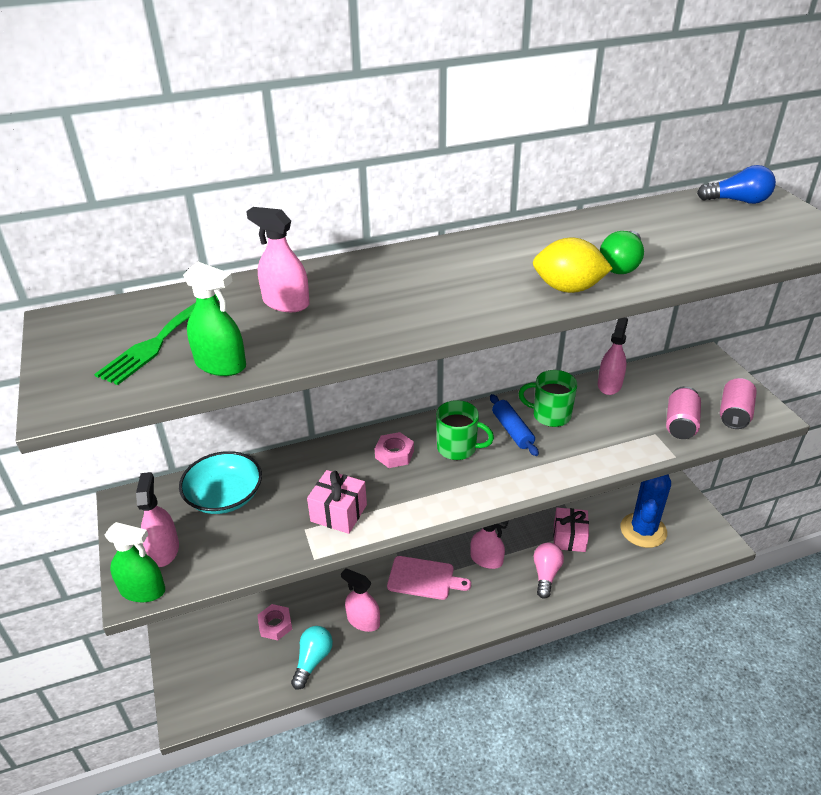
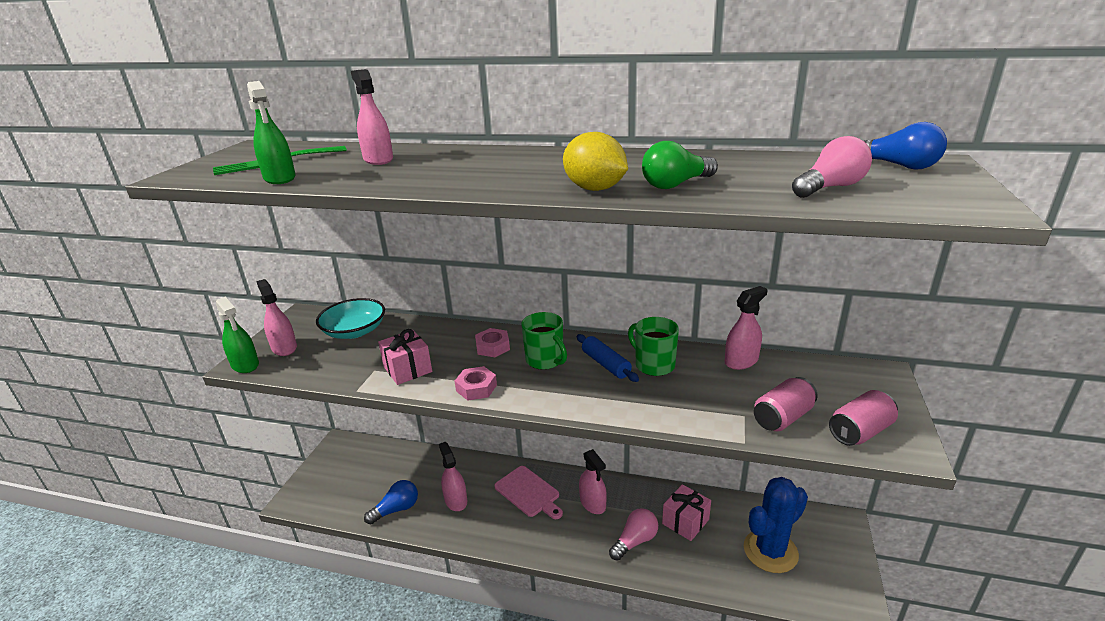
camera: 35 degrees right, 10 degrees down
(164, 550) = (284, 348): pink spray bottle -> pink spray bottle turned 60 degrees counterclockwise
(275, 625) = (397, 472): pink nut -> pink nut (476, 388)
(313, 660) = (396, 509): turquoise light bulb -> blue light bulb
(512, 430) = (606, 364): blue rolling pin -> blue rolling pin turned 45 degrees counterclockwise
(727, 239) = (830, 187): none -> pink light bulb

